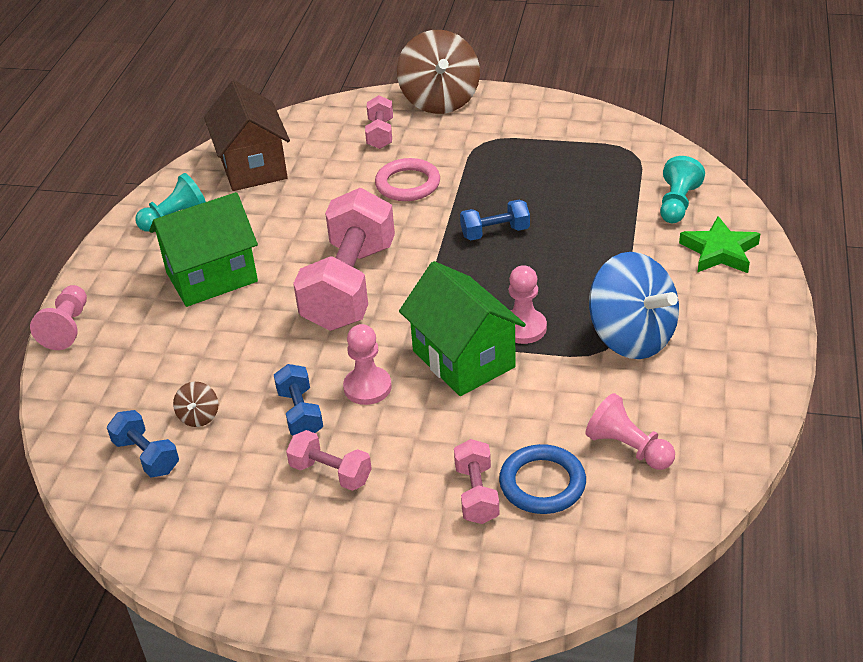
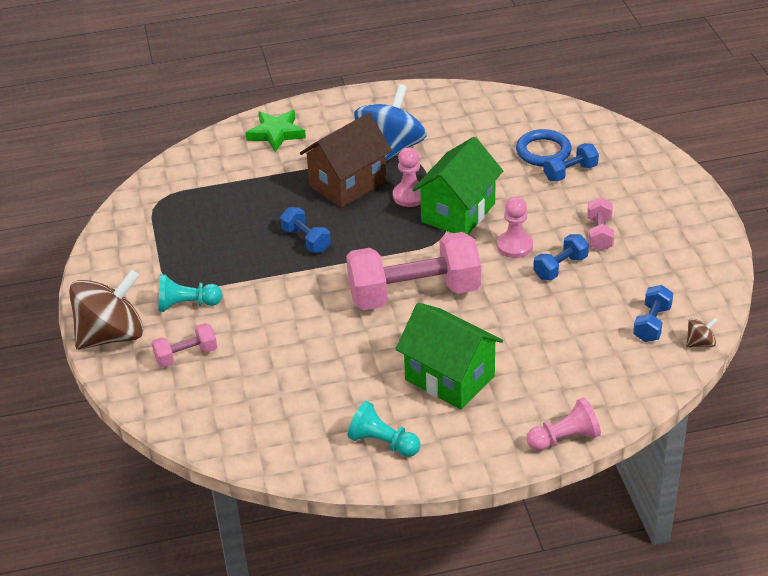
camera: 115 degrees left, 0 degrees up
(199, 416) = (599, 315): brown spinning top -> brown spinning top (700, 343)
(253, 167) = (277, 423): brown house -> brown house (348, 184)
(408, 184) = (261, 309): pink ring -> none
(476, 494) = (570, 172): pink dumbbell -> blue dumbbell
(628, 448) = (492, 129): pink pawn -> none
(677, 204) = (225, 163): turquoise pawn -> turquoise pawn (186, 305)

